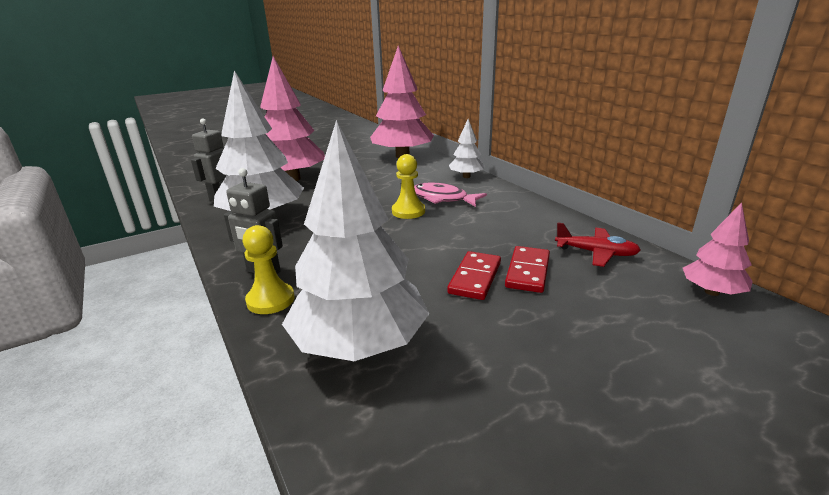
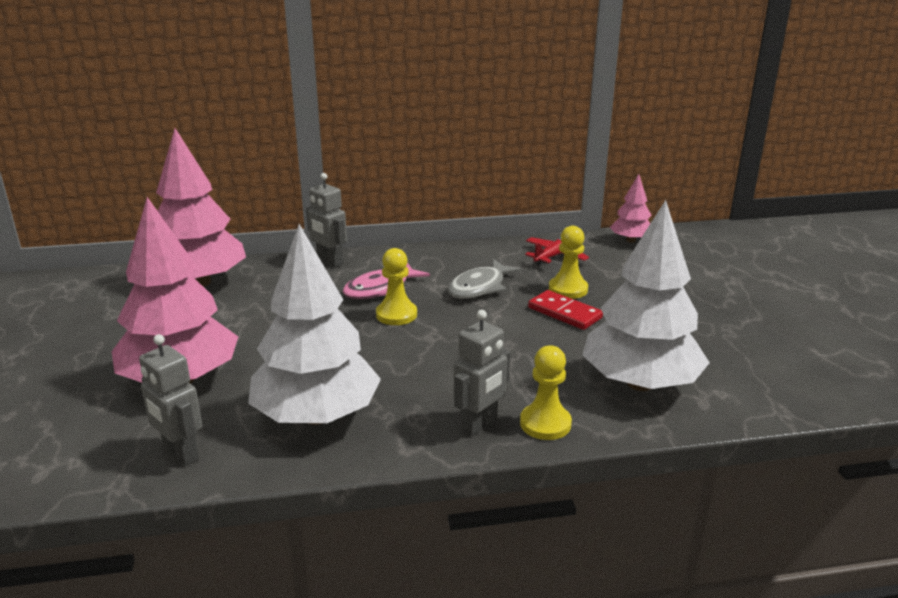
camera: 70 degrees left, 0 degrees up
(466, 176) = (329, 262): white tree -> grey robot
(484, 231) = (480, 287): none -> grey fish
(528, 272) = (568, 289): red domino -> yellow pawn

